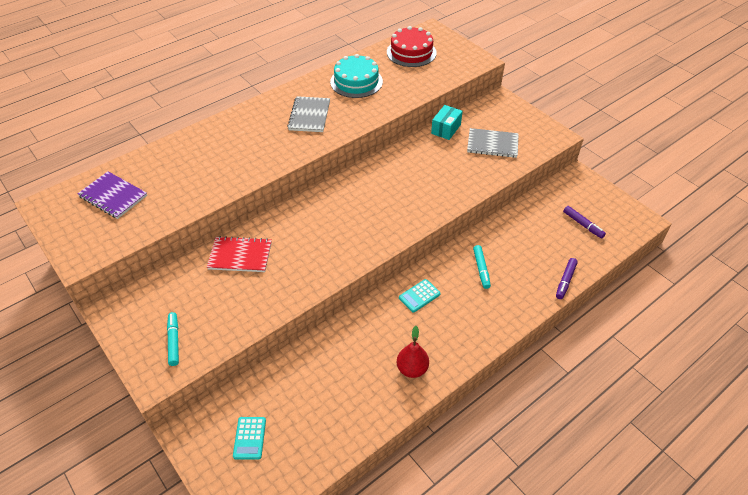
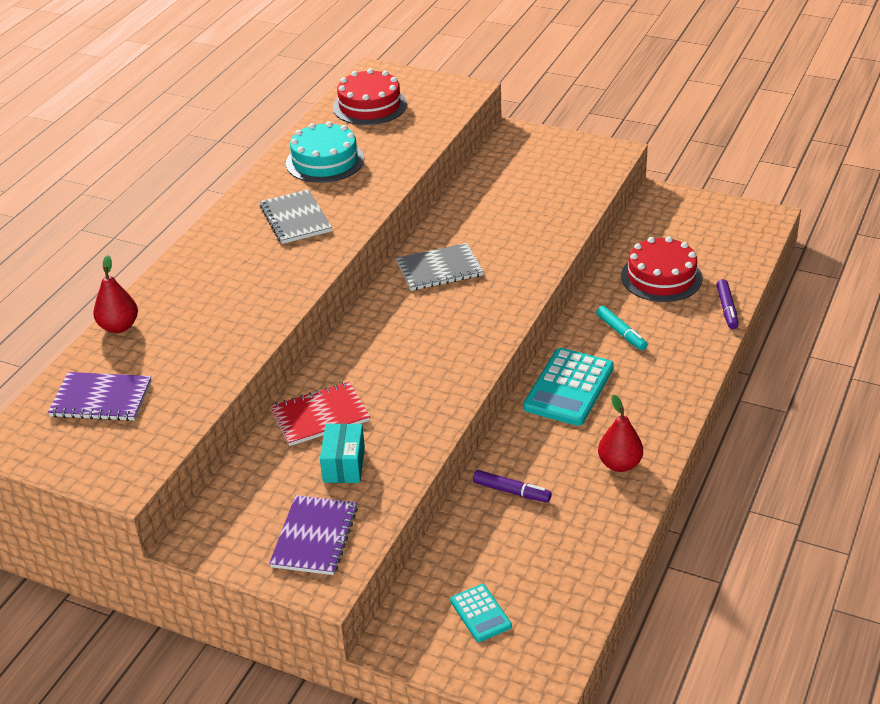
camera: 25 degrees left, 10 degrees down
(160, 151) = (119, 327): none -> red pear
(174, 341) = (315, 537): turquoise marker -> purple notebook
(419, 296) = (568, 388): turquoise calculator -> turquoise calculator, size x1.88
(446, 129) = (471, 187): turquoise box -> turquoise box (344, 465)
(492, 144) = (544, 185): grey notebook -> grey notebook (439, 269)
(536, 238) = (661, 277): none -> red cake
(583, 224) = (704, 244): purple marker -> purple marker (511, 491)

